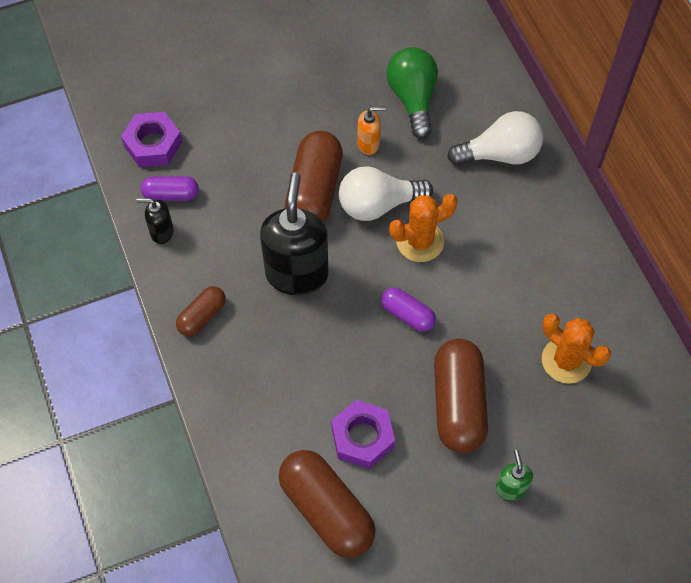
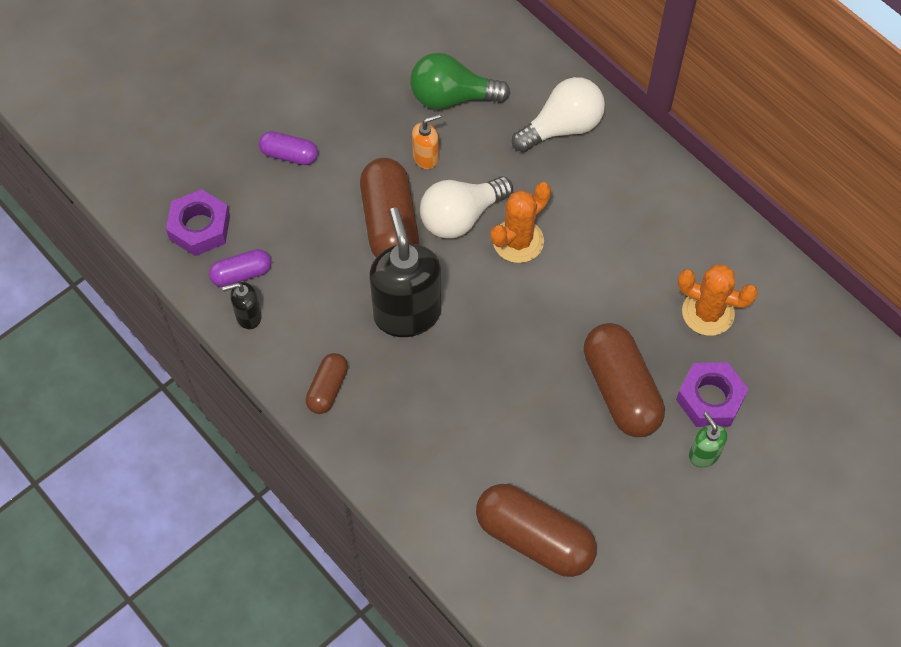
camera: 20 degrees left, 0 degrees up
(362, 437) = (540, 455): purple nut -> purple nut (710, 399)
(407, 314) = (535, 318): purple capsule -> purple capsule (289, 155)
(413, 99) = (452, 97): green light bulb -> green light bulb turned 60 degrees counterclockwise

